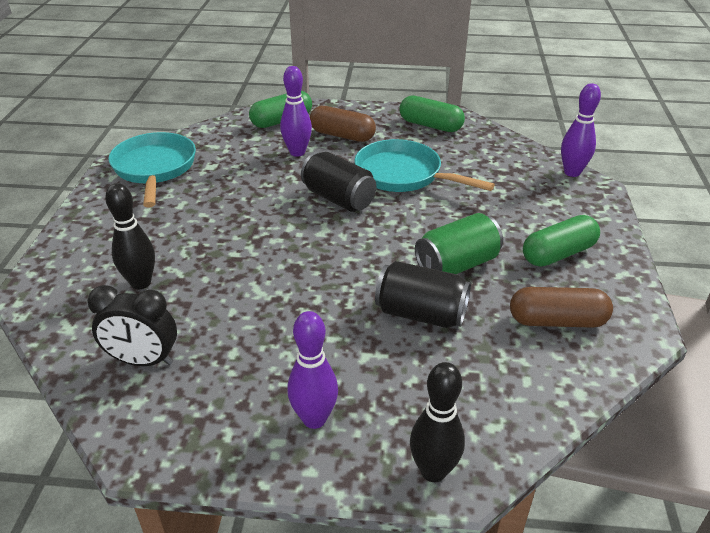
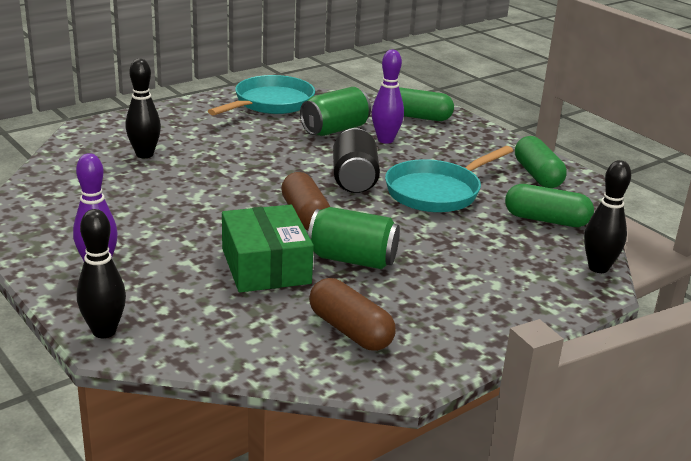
camera: 45 degrees right, 10 degrees down
(143, 361) = (75, 188): black clock -> none
(247, 164) = (335, 129): none -> green can
(342, 135) = (444, 146): brown capsule -> brown capsule (305, 216)
(403, 175) = (437, 192): turquoise pan -> turquoise pan turned 120 degrees counterclockwise
(421, 314) = (266, 266): black can -> green box
(558, 254) = (449, 301): green capsule -> green capsule (546, 220)
(572, 172) = (598, 268): purple bowling pin -> black bowling pin

